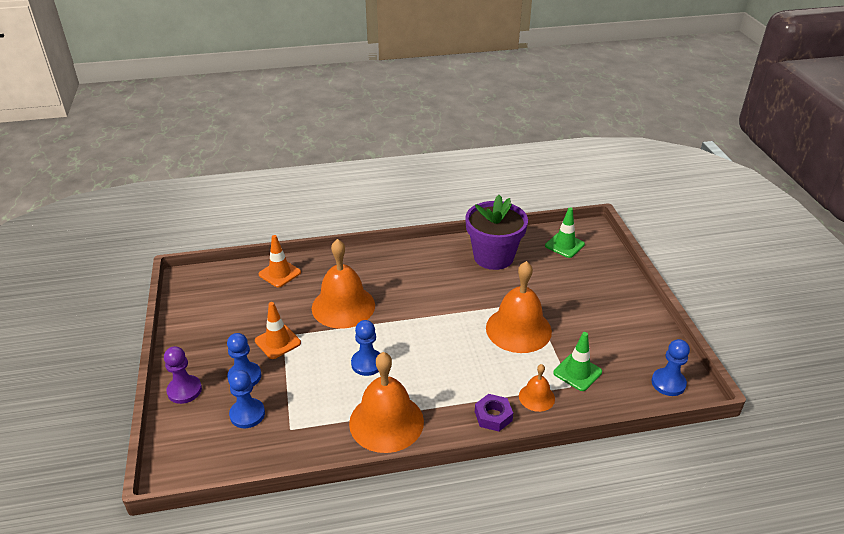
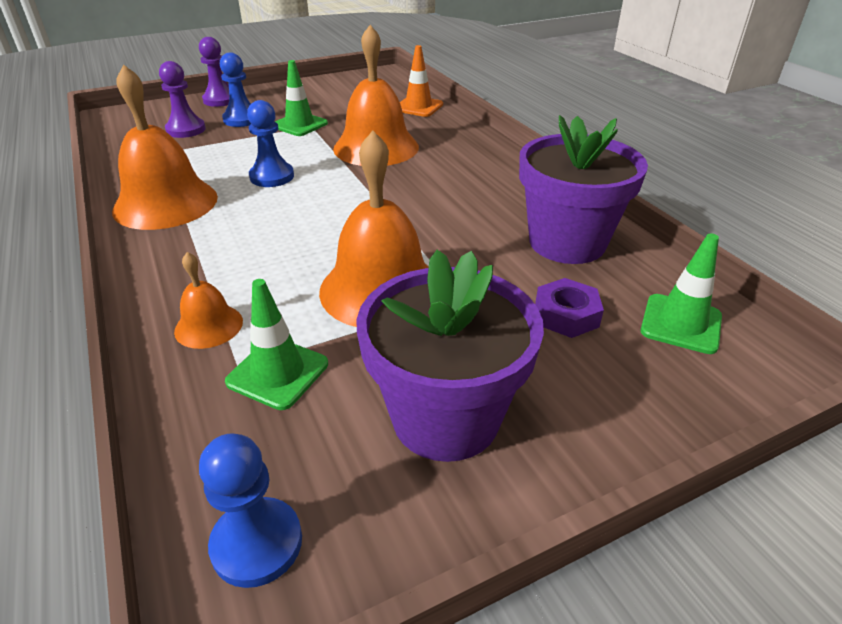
camera: 75 degrees right, 0 degrees up
(247, 414) = (186, 130): blue pawn -> purple pawn
(278, 342) = (299, 125): orange traffic cone -> green traffic cone
(493, 416) = (167, 285): purple nut -> purple nut (566, 315)
(611, 324) = (445, 417): none -> purple flower pot

